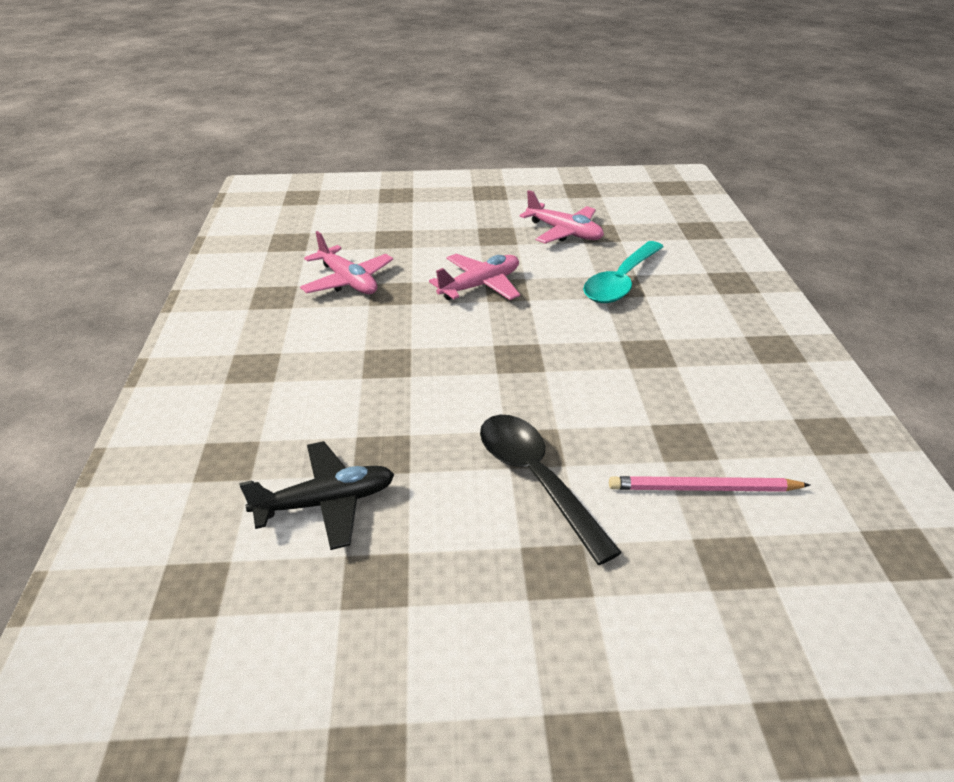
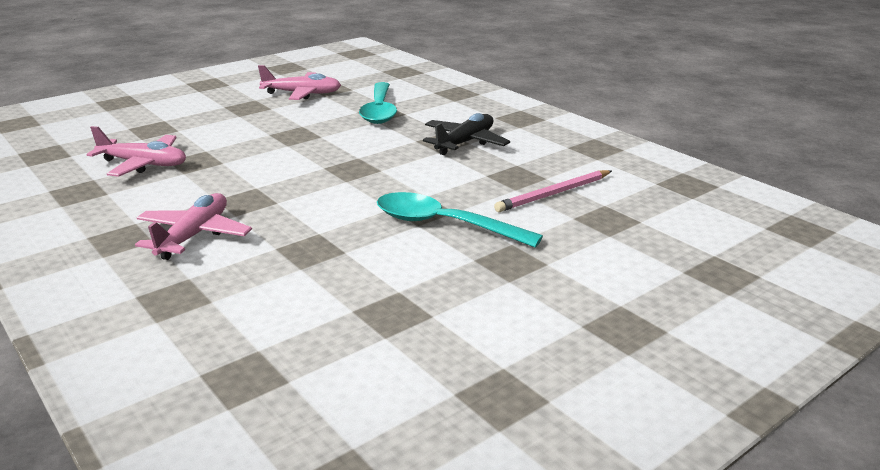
camera: 35 degrees left, 10 degrees down
(326, 503) = (299, 290): black plane -> black plane (465, 143)
(480, 286) = (270, 138): pink plane -> pink plane (194, 236)
(536, 480) = (444, 225): black spoon -> turquoise spoon

